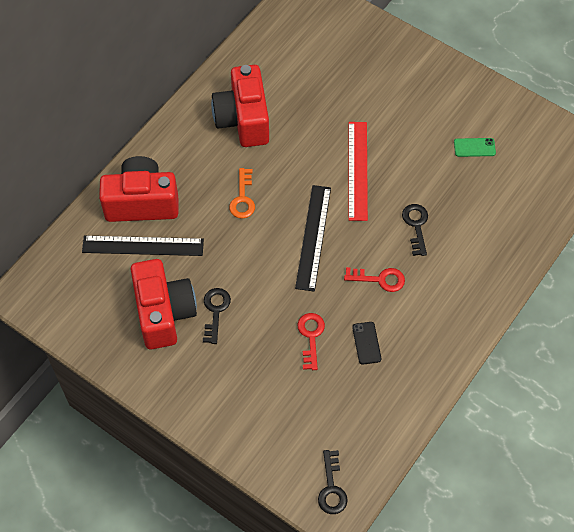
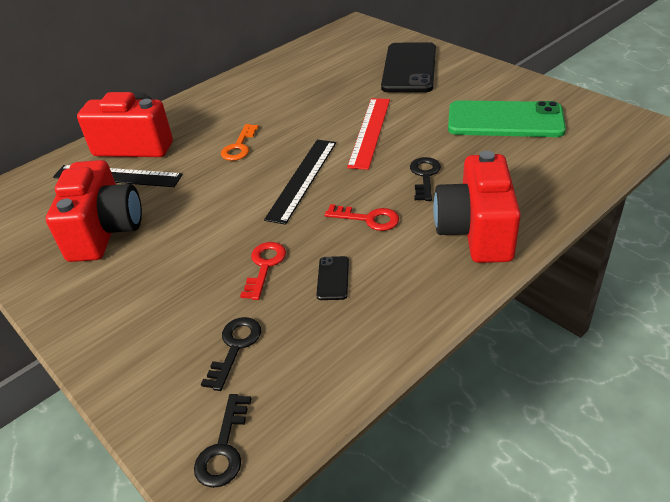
camera: 15 degrees right, 20 degrees down
(215, 311) = (163, 234): black key -> black key (235, 347)
(243, 119) = (266, 95): red camera -> red camera (476, 231)
(376, 71) = (409, 68): none -> black phone
(474, 147) = (505, 120): green phone -> green phone, size x2.45

